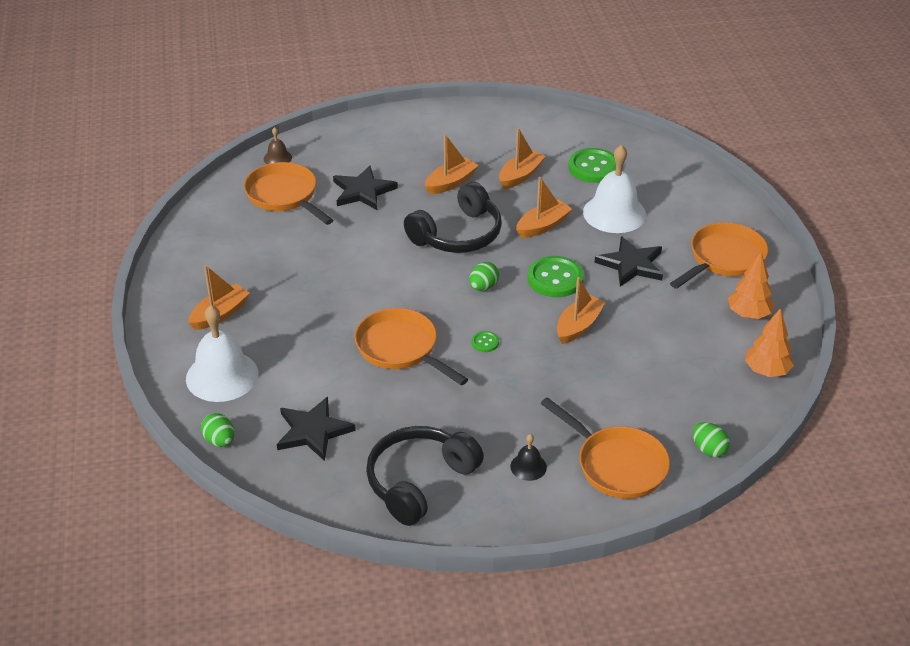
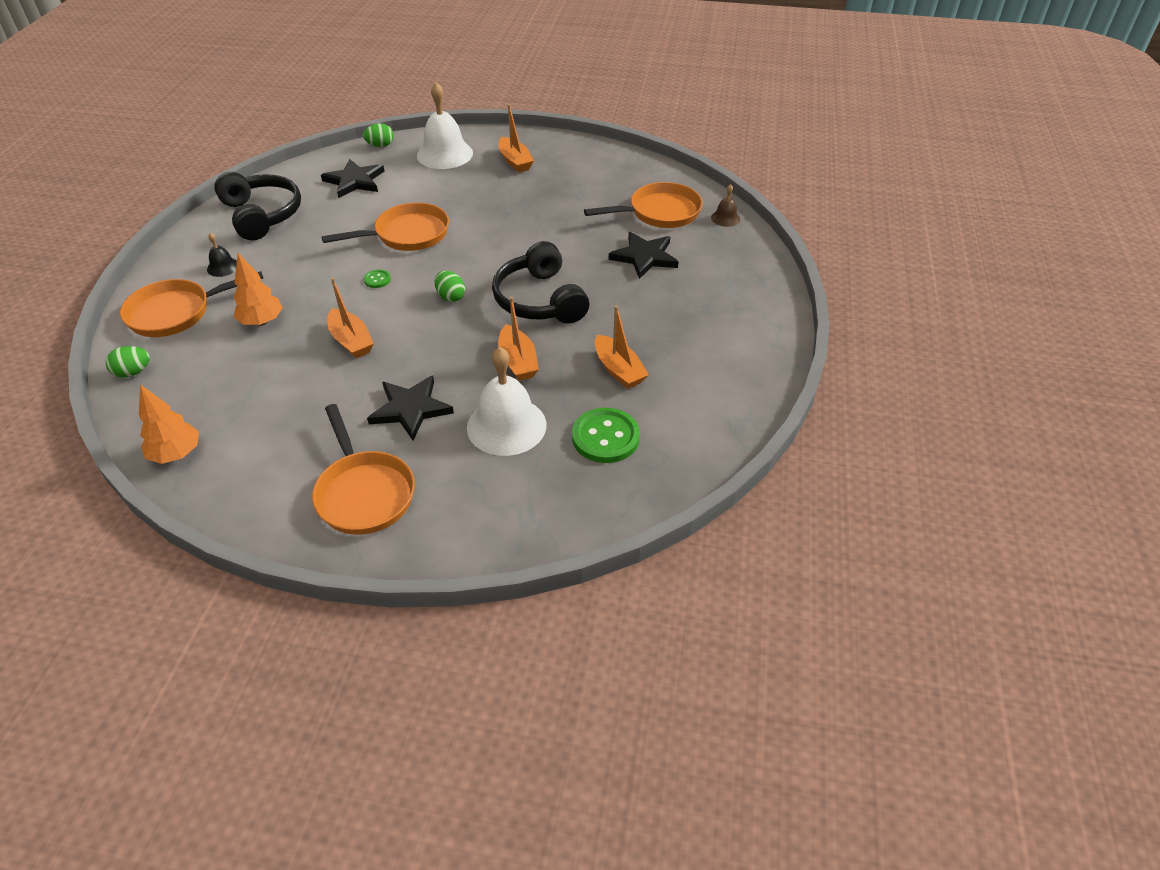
camera: 110 degrees right, 5 degrees up
(450, 183) = (630, 315): orange boat -> none
(555, 278) = (429, 346): green button -> none
(749, 314) = (262, 476): orange tree -> orange tree (262, 322)

